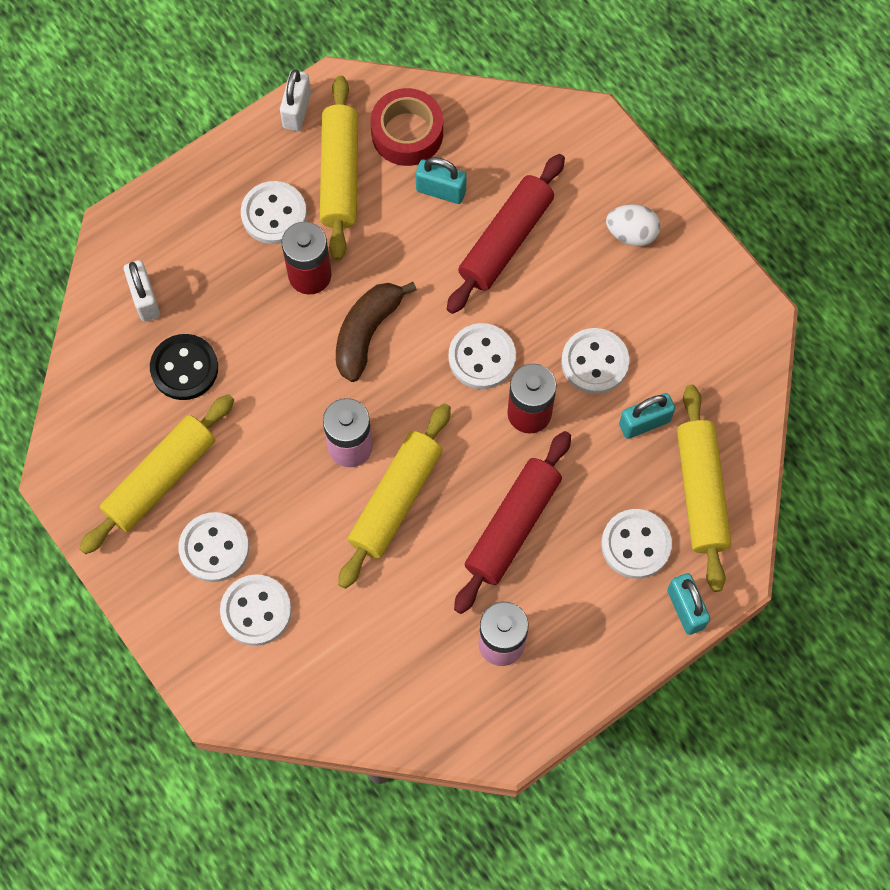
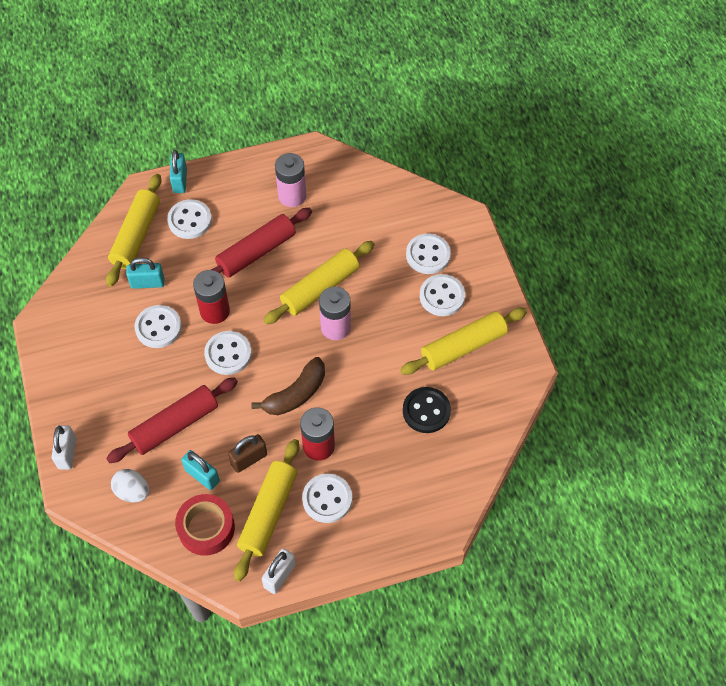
camera: 160 degrees left, 10 degrees down
(145, 299) = (439, 468): white padlock -> white padlock (67, 453)
(392, 229) = (249, 459): none -> brown padlock
(631, 233) = (89, 401): white egg -> white egg (132, 491)

